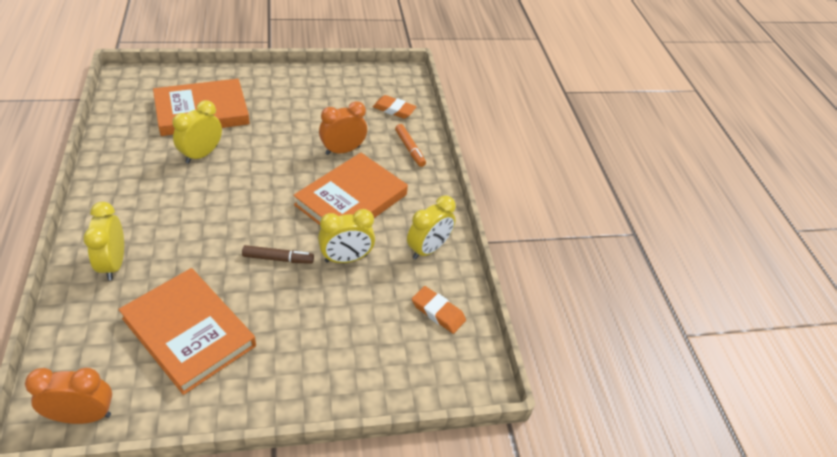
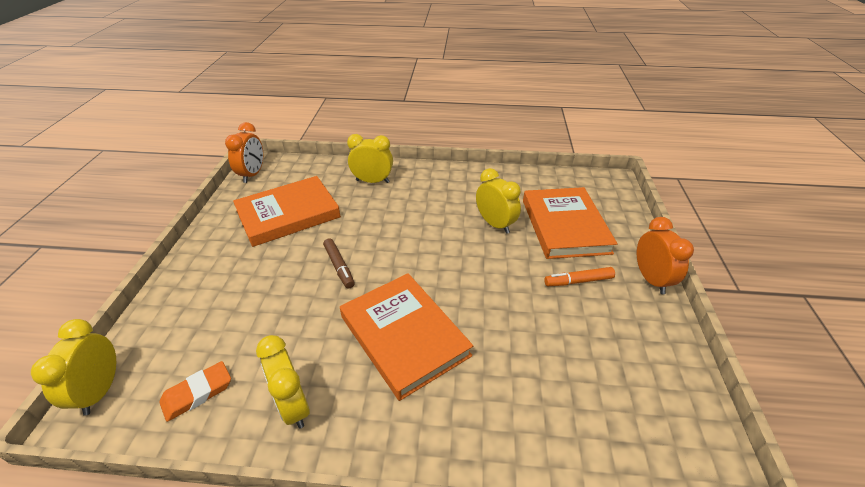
camera: 110 degrees right, 5 degrees down
(278, 258) = (339, 266): brown marker -> brown marker turned 45 degrees counterclockwise
(342, 150) = (497, 340): orange clock -> orange clock (651, 279)
(346, 258) = (316, 318): yellow clock -> yellow clock (100, 391)
(394, 109) = (599, 425): orange eraser -> none
(410, 149) = (498, 428): orange marker -> orange marker (578, 281)

